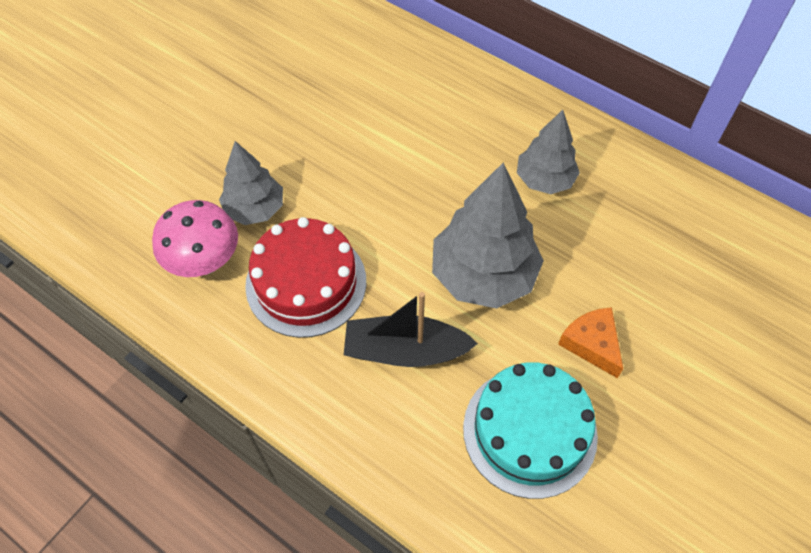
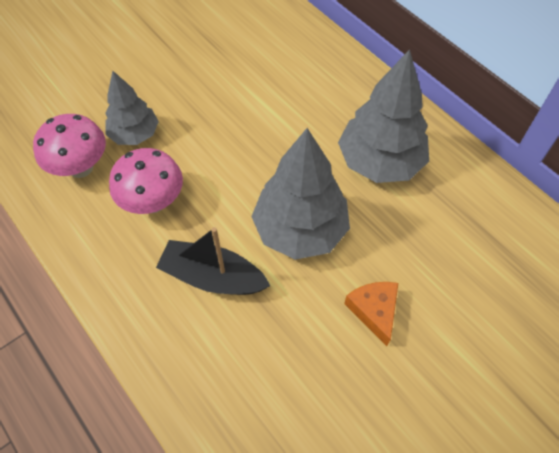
camera: 15 degrees right, 0 degrees up
(306, 283) = (153, 202): red cake -> pink mushroom
(529, 431) = (294, 372): turquoise cake -> none
(544, 180) = (380, 162): grey tree -> grey tree, size x1.63

